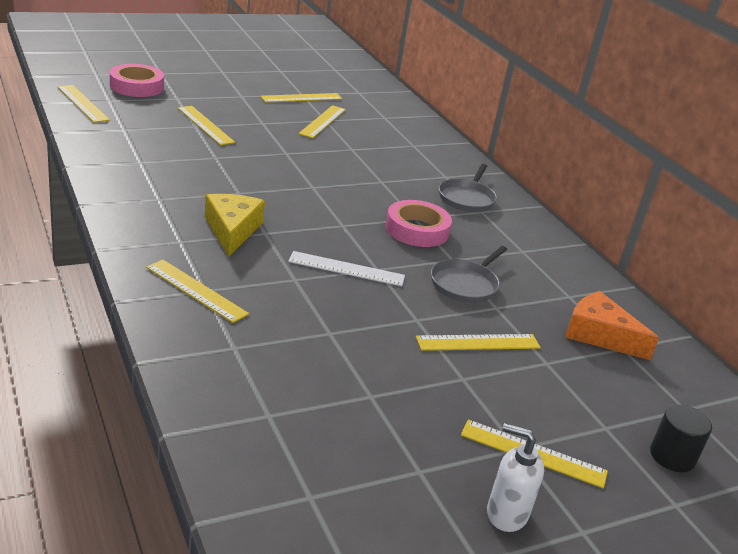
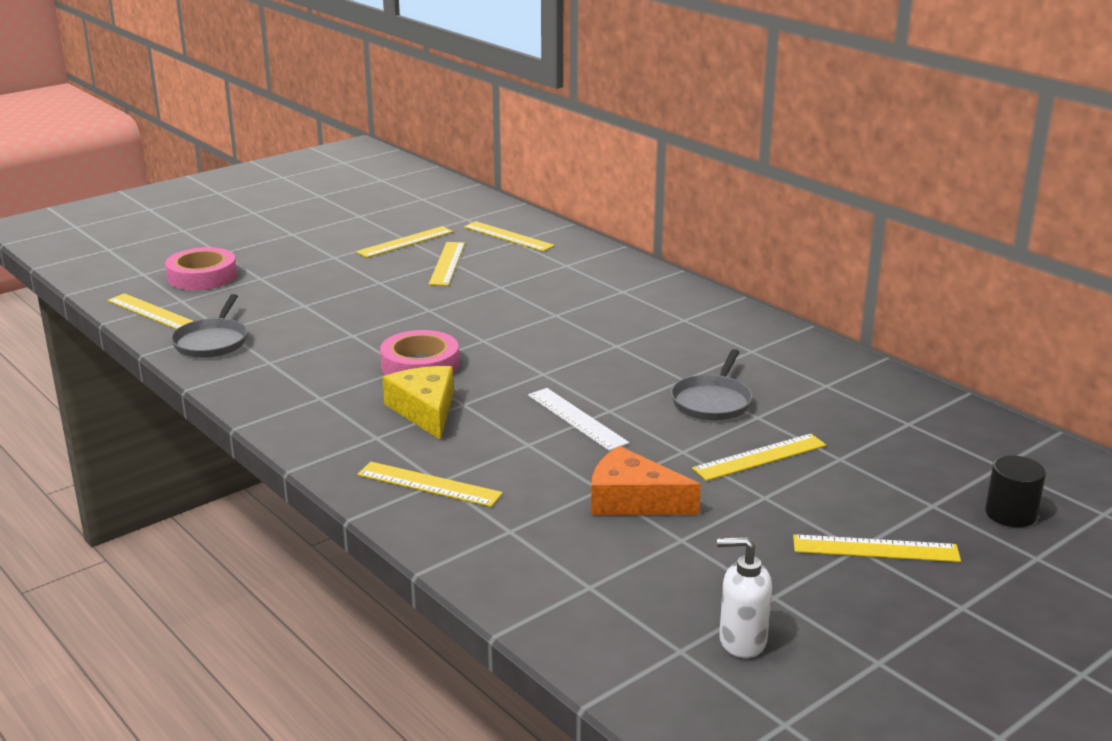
camera: 10 degrees left, 5 degrees down
(205, 125) = (315, 301): yellow ruler -> yellow ruler (508, 236)
(346, 269) = (576, 419): white ruler -> white ruler turned 60 degrees clockwise
(417, 230) = (626, 357): pink tape -> pink tape (420, 365)
(467, 198) = (660, 309): grey pan -> grey pan (212, 342)
(506, 514) = (880, 611): white soap dispenser -> white soap dispenser (742, 641)
(599, 335) = (878, 416): orange cheese -> orange cheese (632, 500)

